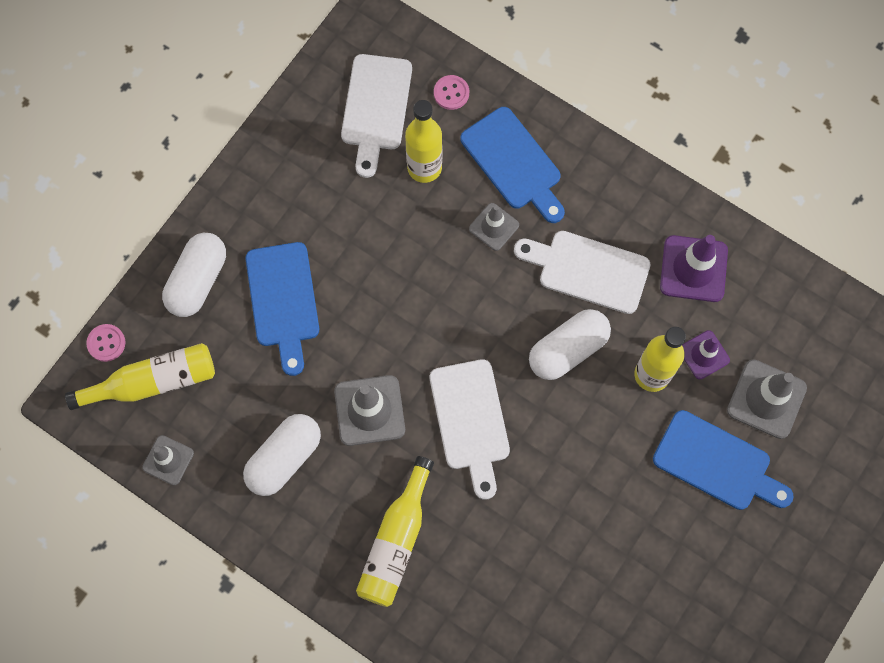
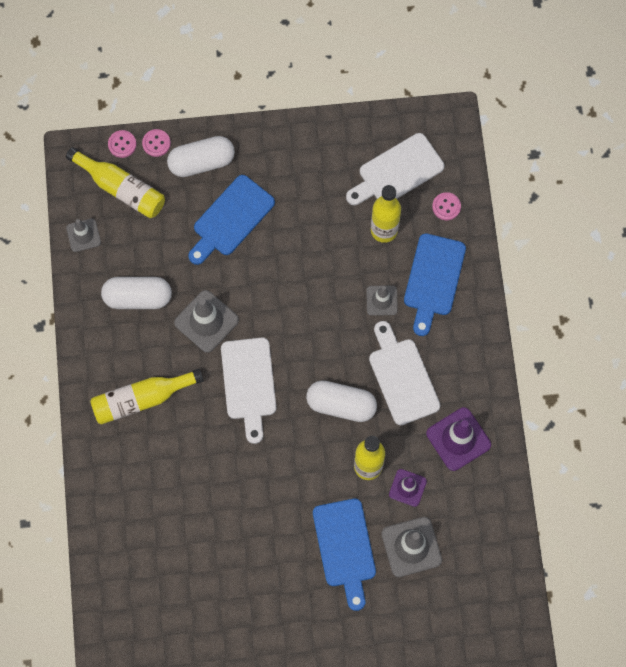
camera: 50 degrees right, 0 degrees up
(137, 309) = (156, 143): none -> pink button
(470, 420) = (249, 383): white cutting board -> white cutting board turned 45 degrees counterclockwise

